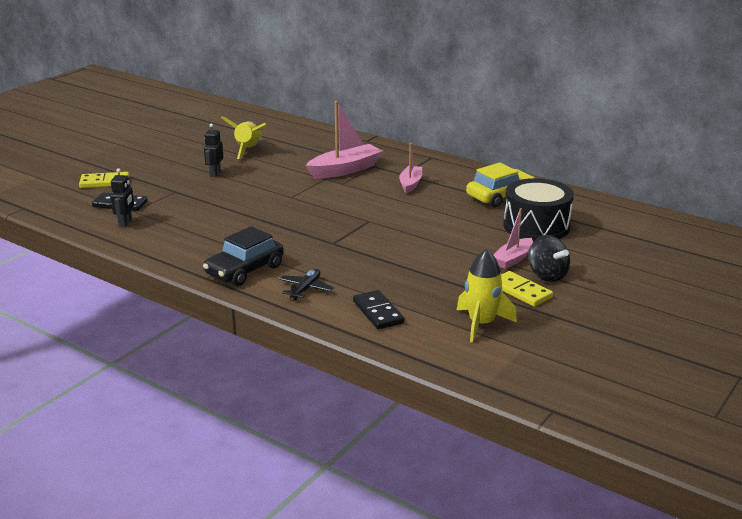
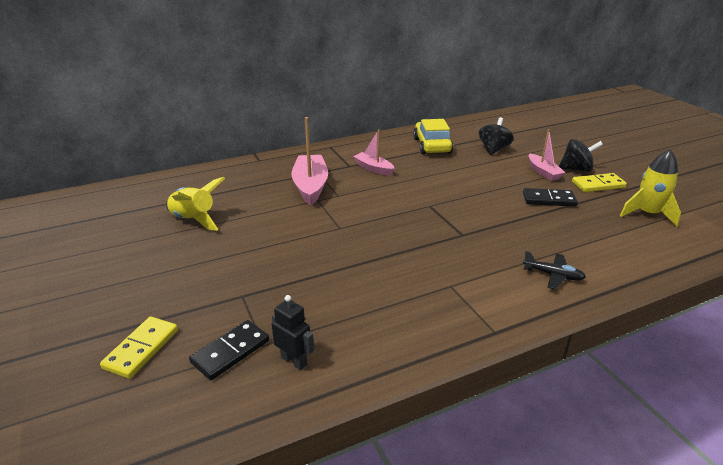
camera: 60 degrees left, 5 degrees up
(215, 173) = (227, 256): black robot -> none
(244, 270) = (492, 300): black car -> none
(305, 289) = (553, 275): black plane -> black plane turned 150 degrees clockwise
(378, 312) = (614, 251): black domino -> black domino (549, 200)
(536, 226) = (493, 149): black drum -> black spinning top

